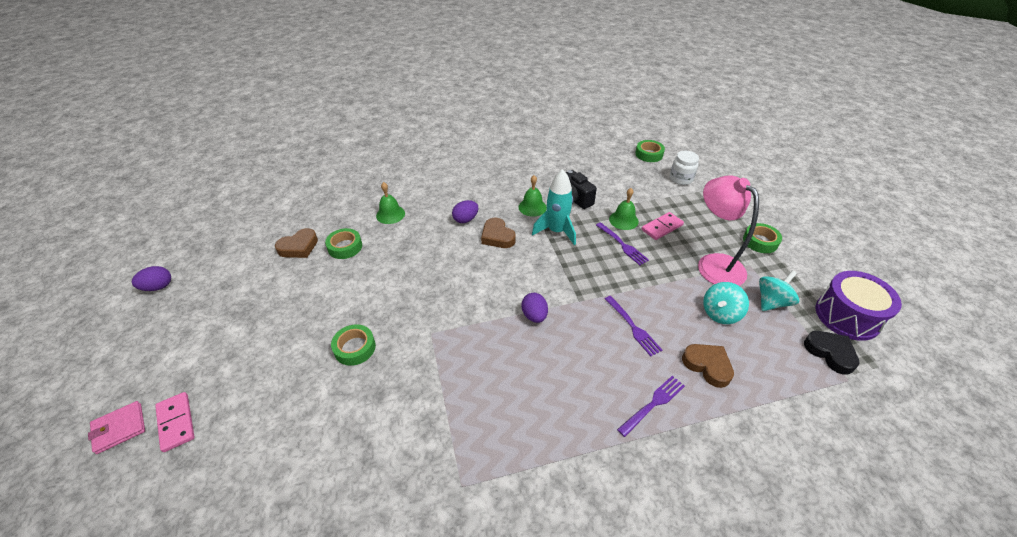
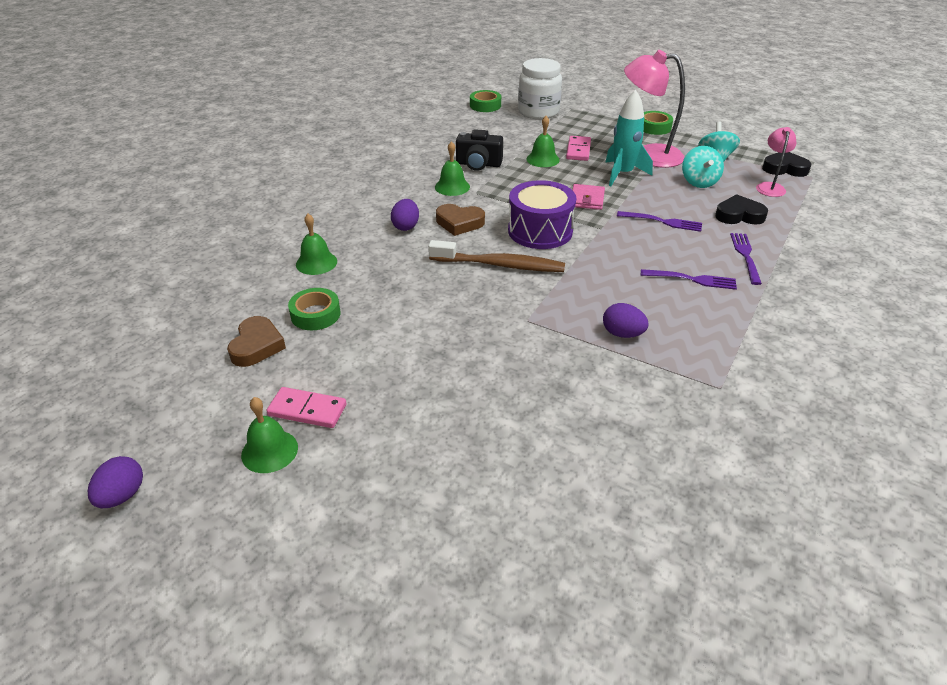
camera: 45 degrees left, 5 degrees down
(119, 428) = (346, 622): pink wallet -> pink wallet (587, 199)
(176, 422) = (406, 560): pink domino -> pink domino (307, 410)
(223, 311) = (269, 451): none -> green bell
(355, 348) = (479, 375): green tape -> none
(475, 283) = (500, 265): none -> brown toothbrush
(534, 316) = (586, 257): purple egg -> purple egg (622, 334)
(556, 231) = (503, 193): turquoise rocket -> turquoise rocket (622, 174)
(622, 245) = (569, 176): purple fork -> purple fork (692, 279)
(681, 179) = (538, 112): white jar -> white jar, size x1.59
(707, 366) = (739, 215): brown heart -> black heart
(783, 360) = (770, 187): none -> pink lamp
(847, 316) = (763, 144): purple drum -> purple drum (540, 231)

